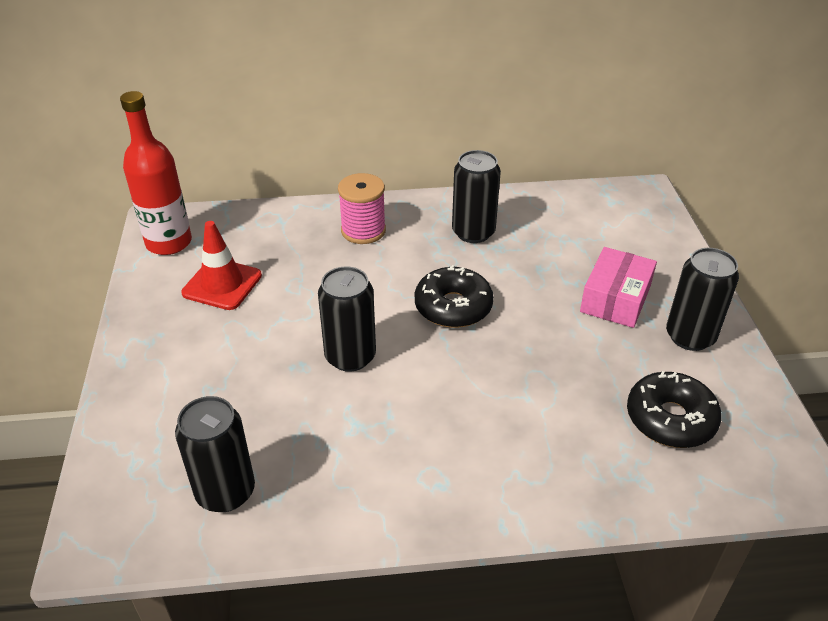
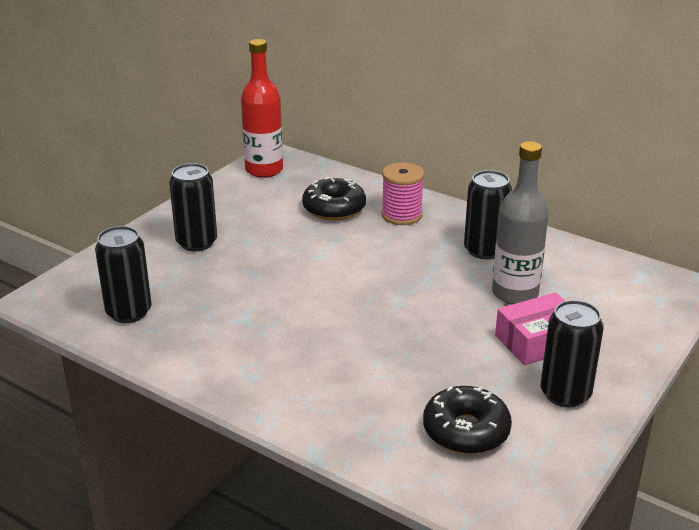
camera: 40 degrees right, 10 degrees down
(222, 284) = (266, 206): red traffic cone -> none
(350, 356) = (291, 282): black can -> black can (196, 242)
(453, 307) = (401, 287): black donut -> black donut (334, 208)
(545, 262) = (515, 293): none -> grey bottle

